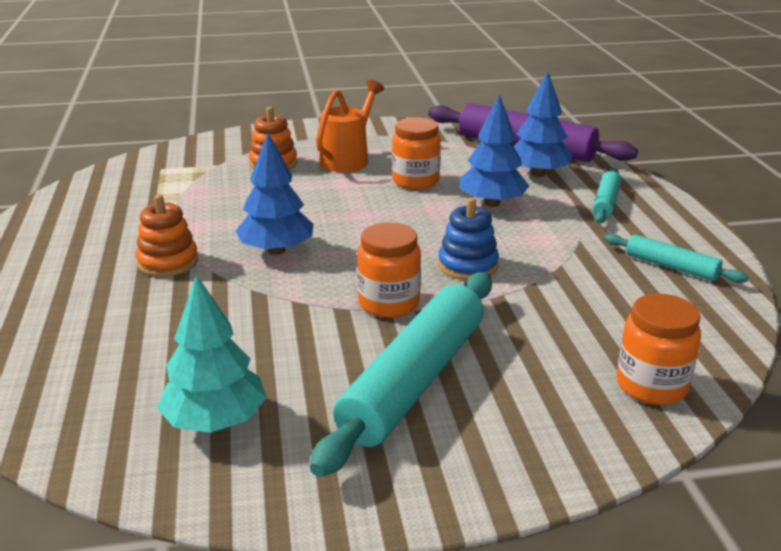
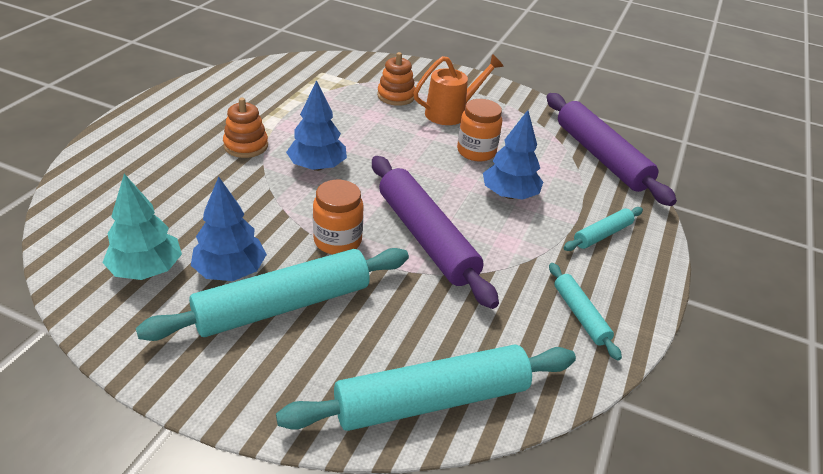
camera: 30 degrees right, 10 degrees up
(468, 265) = (426, 238): blue stacking toy -> purple rolling pin
(538, 174) = (579, 185): blue tree -> blue tree (230, 271)
(651, 385) = (431, 400): orange jar -> turquoise rolling pin

